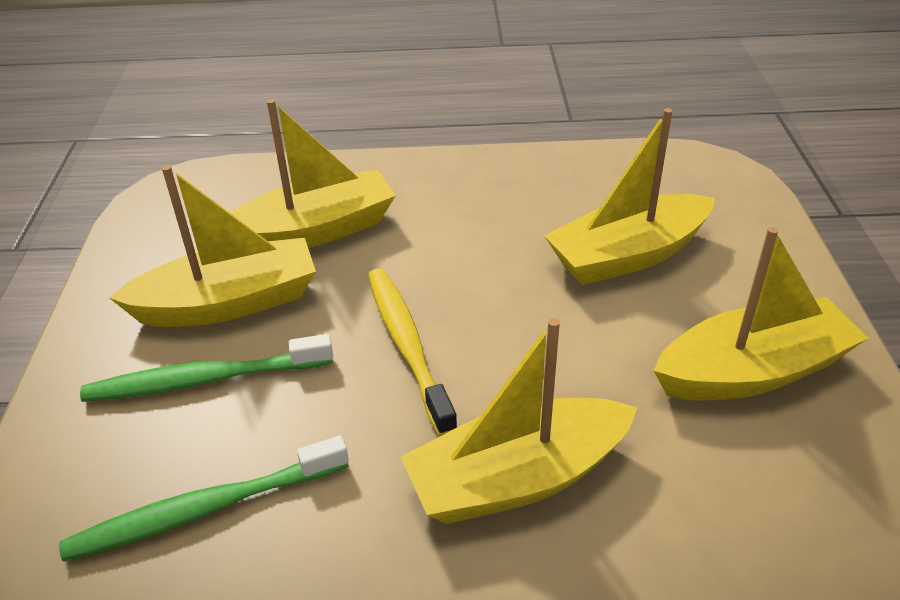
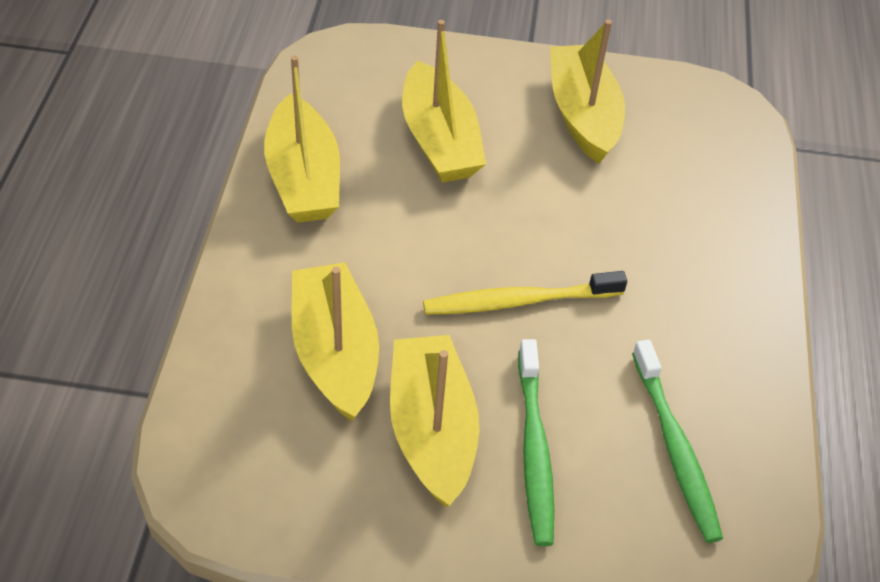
camera: 85 degrees left, 10 degrees up
(517, 478) = (663, 259): yellow boat -> yellow boat (303, 178)

